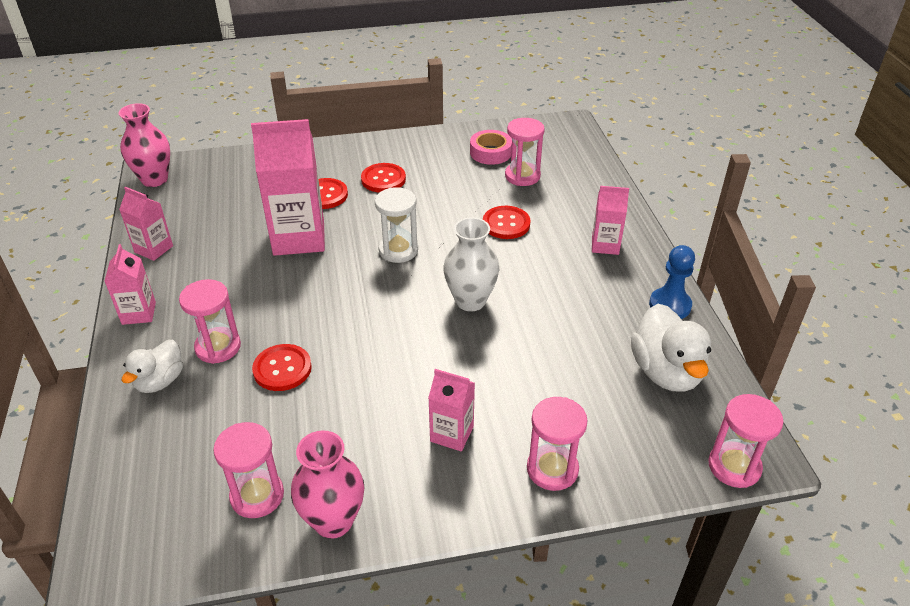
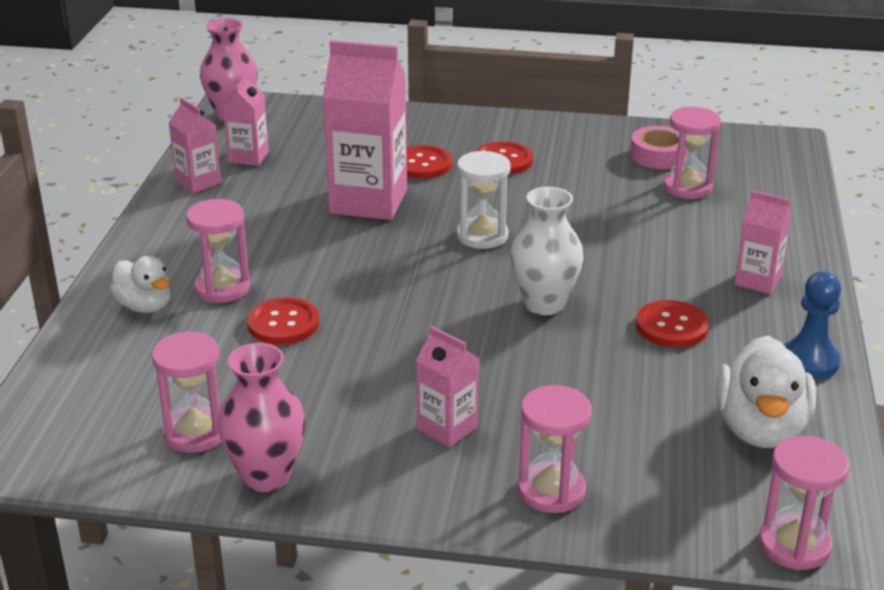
camera: 20 degrees right, 10 degrees down
(139, 313) = (153, 239): pink carton -> pink carton (248, 157)
(160, 381) = (144, 306): white duck -> white duck turned 90 degrees counterclockwise
(506, 224) = (636, 234): red button -> red button (671, 326)

